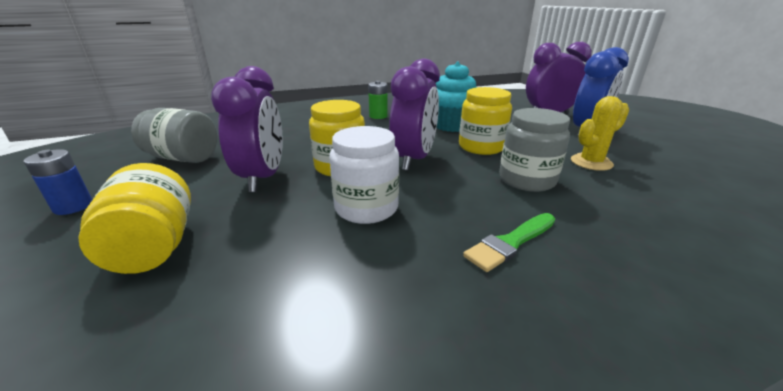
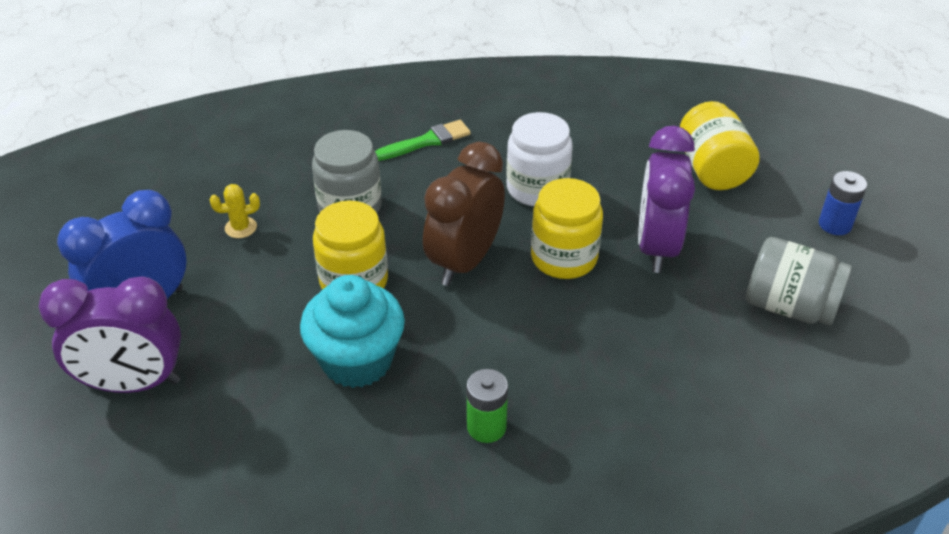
camera: 170 degrees left, 15 degrees up
(414, 160) = (464, 261): purple clock -> brown clock
(591, 162) = (241, 227): yellow cactus -> yellow cactus, size x0.64

